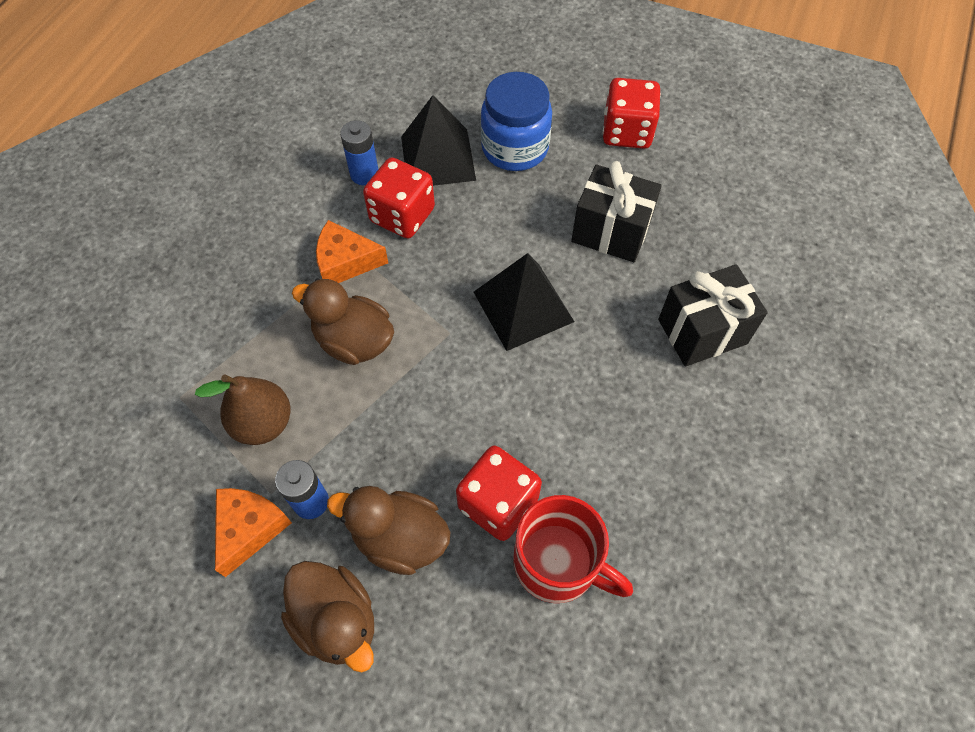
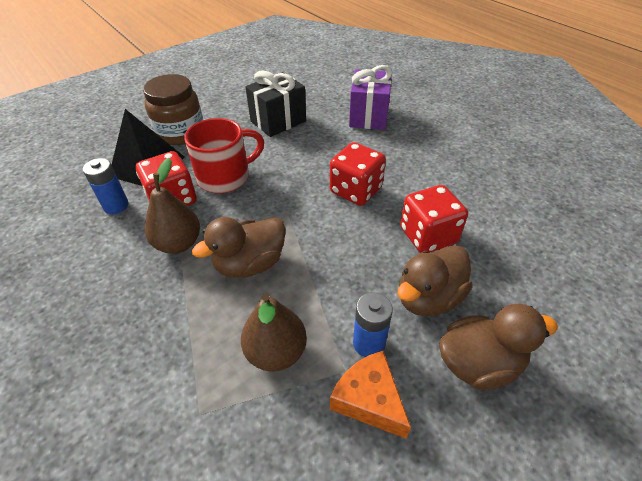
camera: 60 degrees left, 15 degrees down
(346, 262) = (178, 243): orange cheese -> brown pear
(515, 148) = (180, 133): blue jar -> brown jar
(523, 306) = (296, 172): black pyramid -> none
(558, 563) = (483, 224): red mug -> red mug (225, 177)
(626, 132) = (220, 92): red dice -> red dice (356, 190)
(702, 332) = (369, 116): black gift -> purple gift

